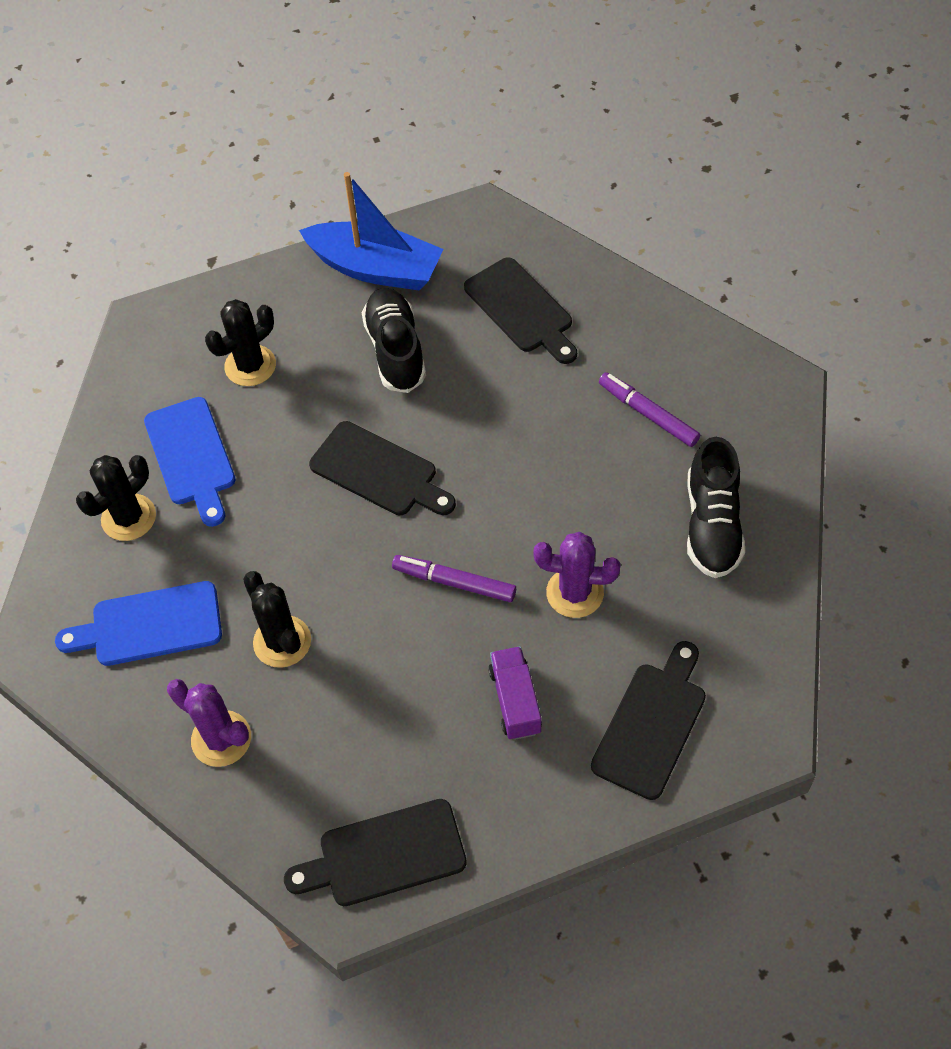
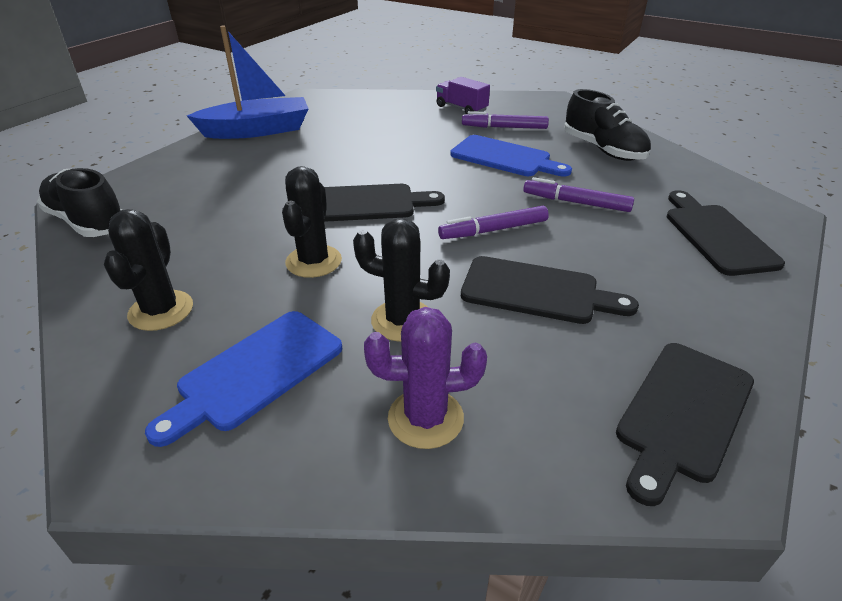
camera: 40 degrees left, 20 degrees down
(191, 456) = (194, 252): blue cutting board -> blue cutting board (505, 158)
(250, 366) = (202, 193): black cactus -> black cactus (313, 261)
(395, 350) = (312, 154): black shoe -> black shoe (87, 222)
(515, 701) = (622, 266): purple truck -> purple truck (461, 108)
(521, 309) = (376, 118): black cutting board -> black cutting board (537, 291)
(575, 593) = (576, 202): purple cactus -> purple marker

